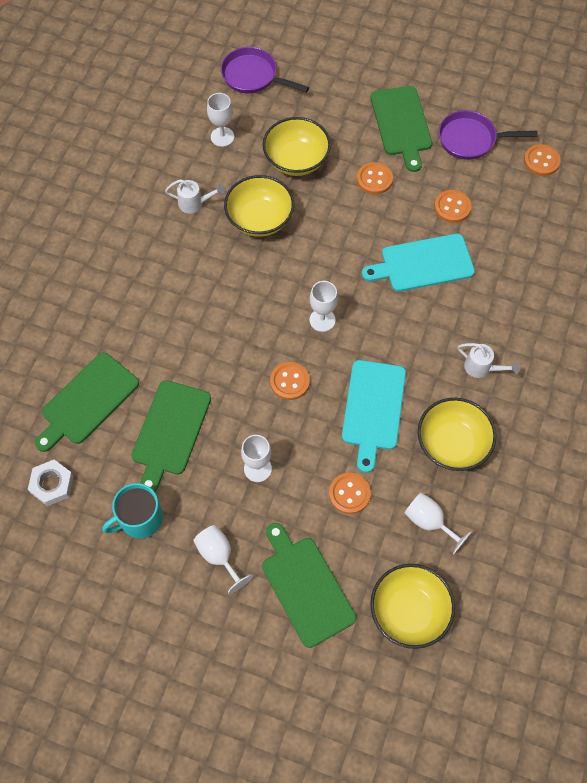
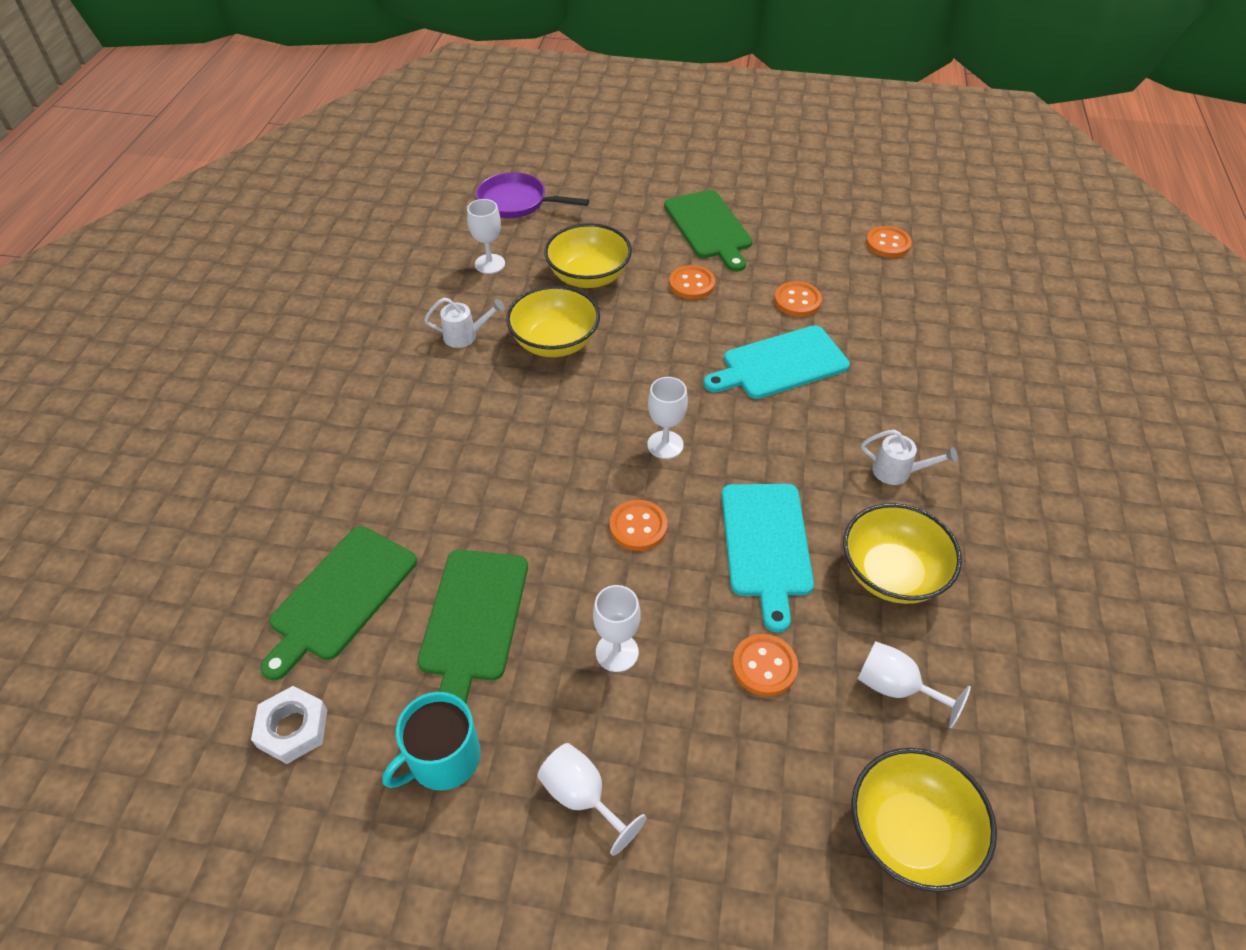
camera: 10 degrees left, 15 degrees down
(305, 587) = (734, 823): green cutting board -> none
(470, 139) = (796, 232): purple pan -> none

